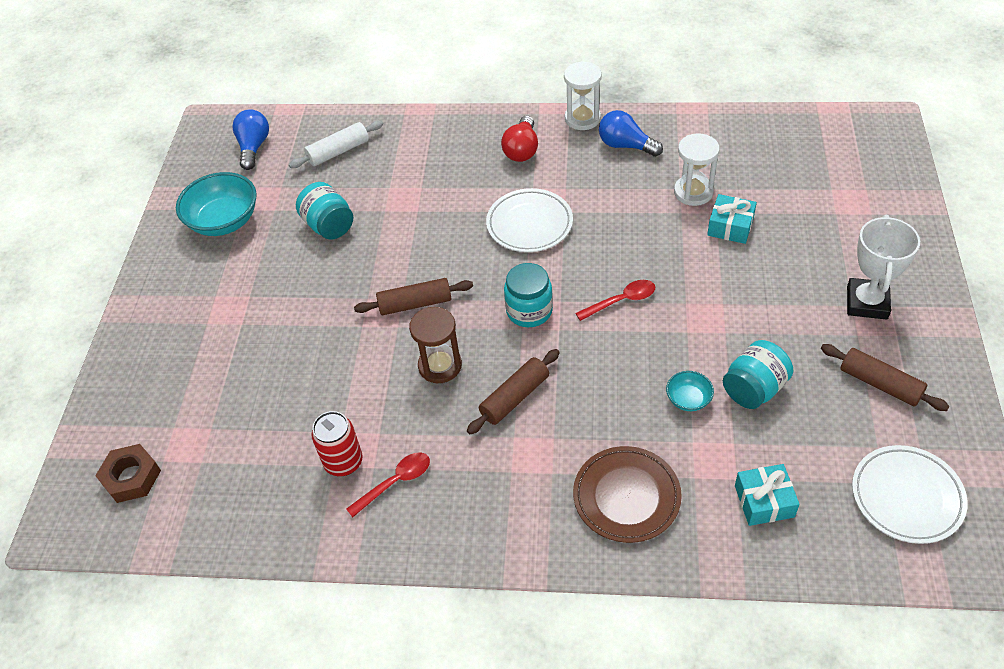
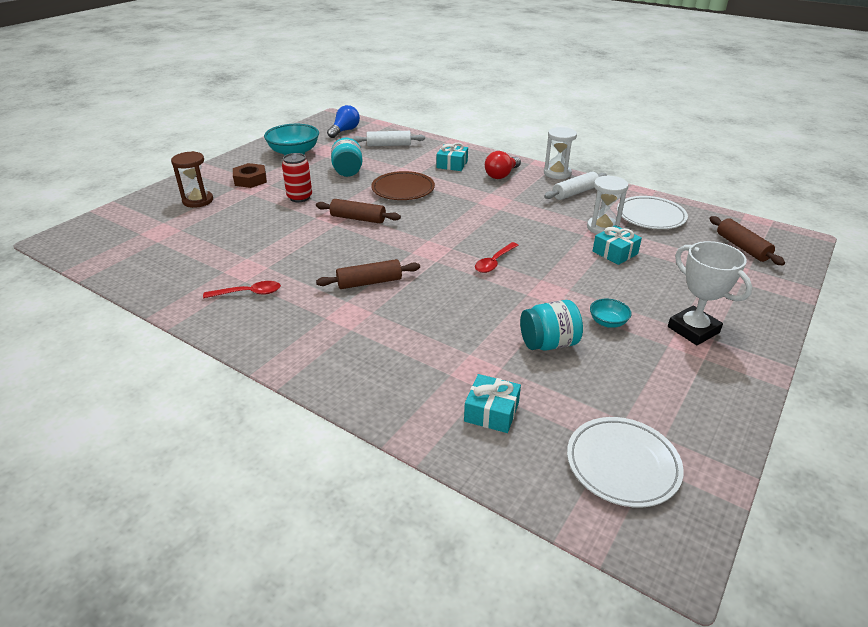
camera: 25 degrees right, 15 degrees down
(131, 477) = (116, 234): brown nut -> brown nut (250, 180)
(343, 462) = (231, 272): red can -> red can (300, 197)
(440, 366) = (340, 250): brown hourglass -> brown hourglass (198, 201)
(448, 155) = (452, 164): none -> turquoise gift
(529, 224) = (470, 207): white plate -> white plate (650, 216)
(529, 311) = (426, 245): turquoise jar -> none
(621, 301) = (494, 262): red spoon -> red spoon turned 120 degrees clockwise
(625, 145) = (575, 193): blue light bulb -> white rolling pin
(626, 497) = (388, 364): brown plate -> brown plate (403, 189)
(688, 399) = (490, 329): turquoise bowl -> turquoise bowl (608, 322)
(867, 302) = (693, 330): white trophy -> white trophy turned 75 degrees counterclockwise
(880, 384) = (662, 382): brown rolling pin -> brown rolling pin (742, 247)

